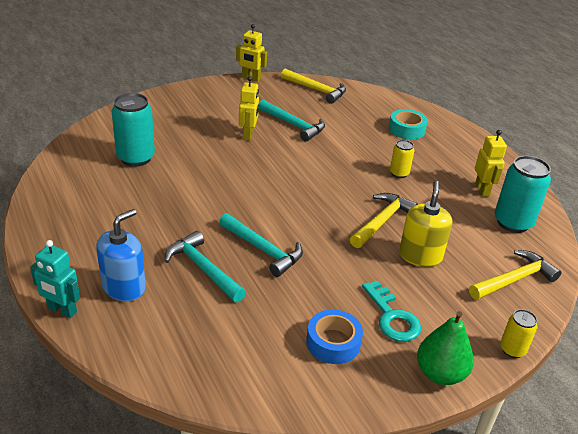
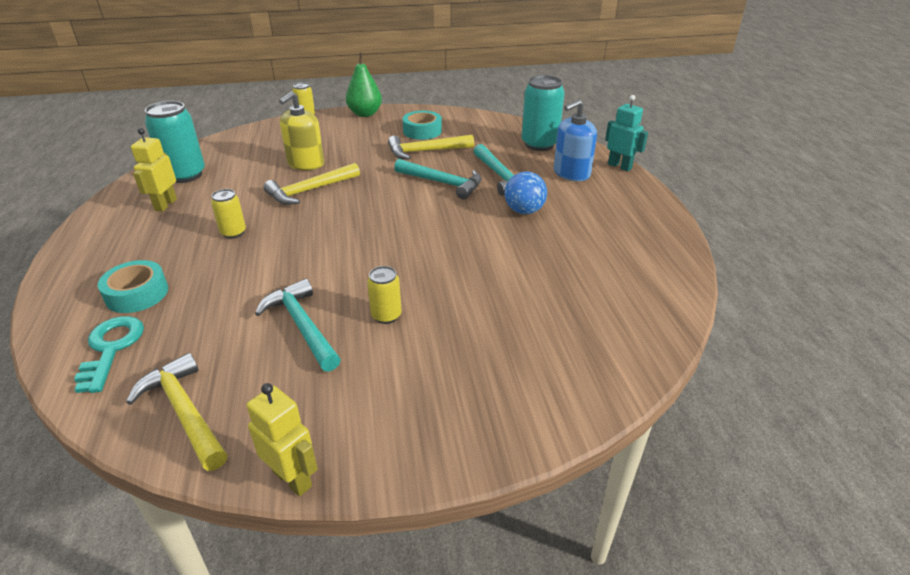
camera: 160 degrees left, 0 degrees up
(136, 158) = (563, 296): turquoise can -> turquoise can (539, 144)
(172, 226) = (524, 211): none -> blue ball
(248, 135) = (386, 316): yellow robot -> yellow can
(263, 250) = (442, 183): turquoise hammer -> turquoise hammer turned 150 degrees clockwise
(333, 342) = (422, 131): blue tape -> turquoise tape
(392, 317) = (369, 136): turquoise key -> turquoise key (111, 348)
(514, 280) = (250, 143): yellow hammer -> yellow hammer (425, 151)

